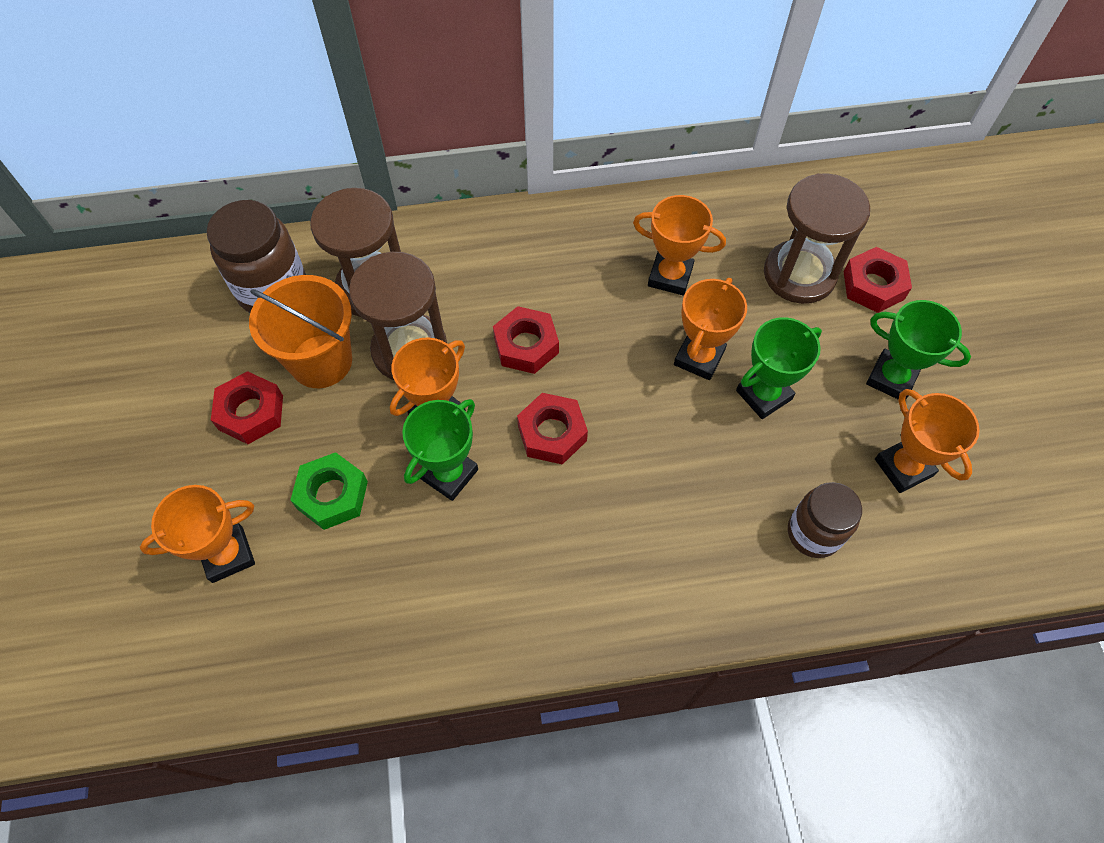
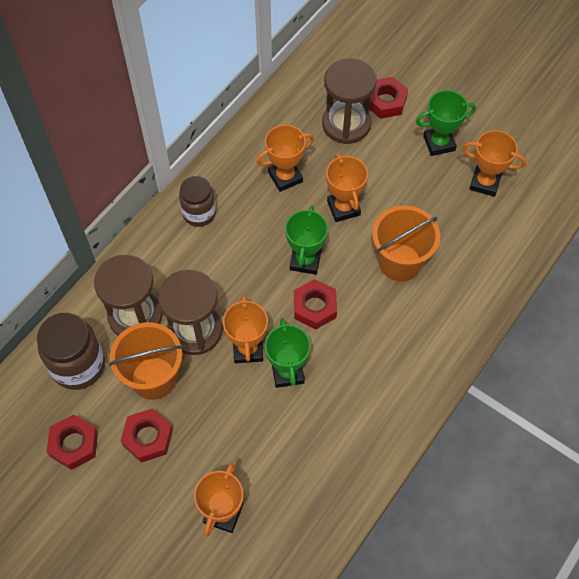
camera: 45 degrees left, 0 degrees up
(332, 495) = (241, 436): green nut -> none
(526, 345) = (252, 275): red nut -> red nut (74, 444)
(699, 468) = (400, 262): none -> orange bucket
(764, 395) = (392, 201): green trophy -> green trophy (305, 260)
(813, 533) = (478, 247): brown jar -> brown jar (199, 213)

